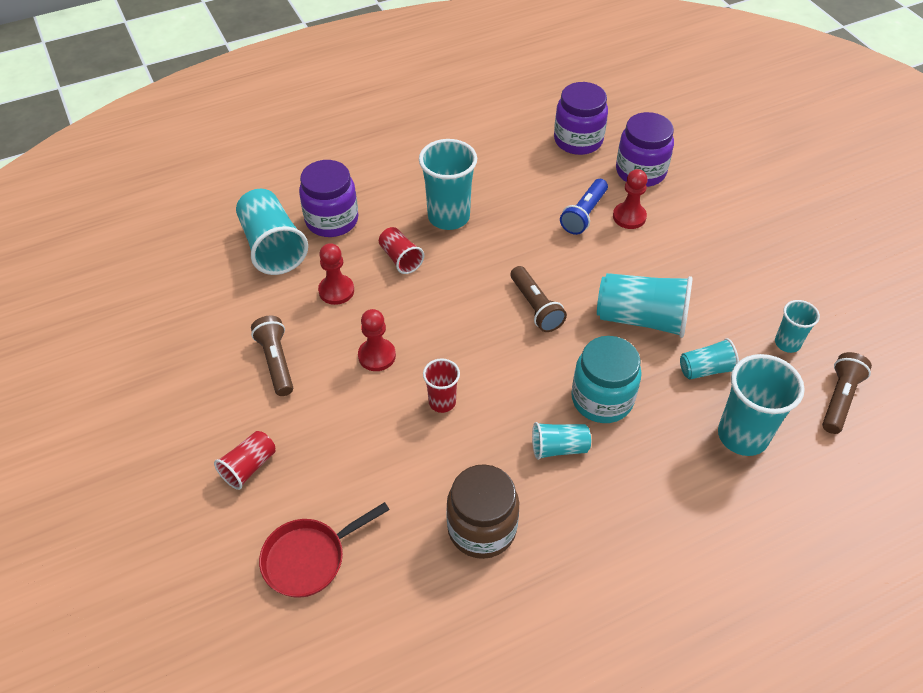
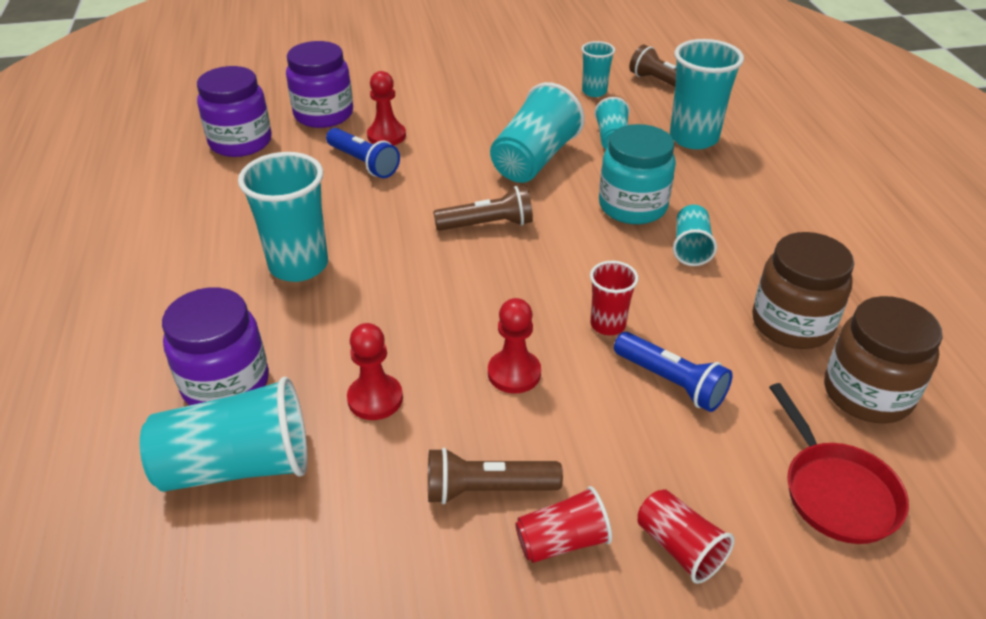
camera: 75 degrees left, 10 degrees down
(392, 448) = (671, 382): none -> blue flashlight
(400, 258) = (348, 322): red cup -> red cup (562, 541)
(413, 584) = (867, 393): none -> brown jar

